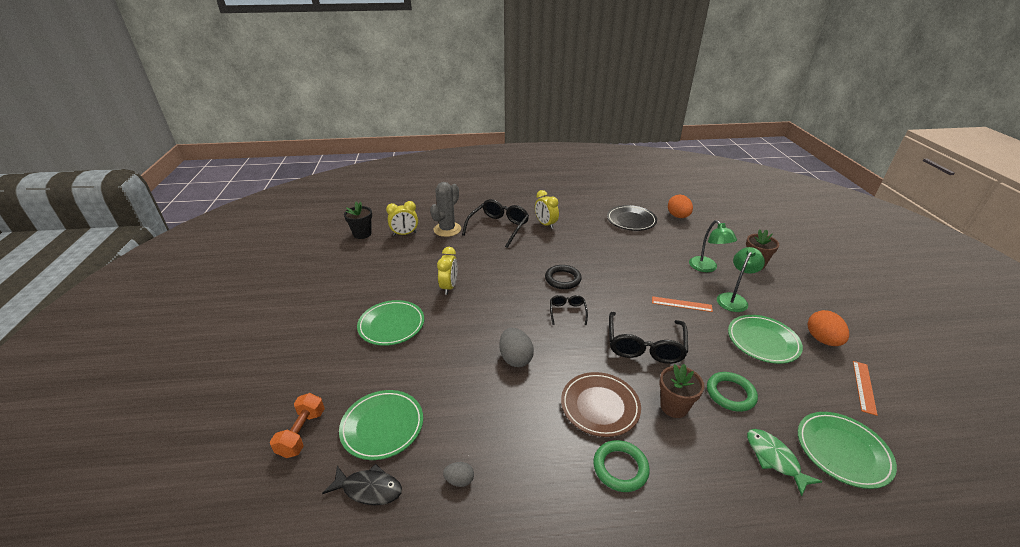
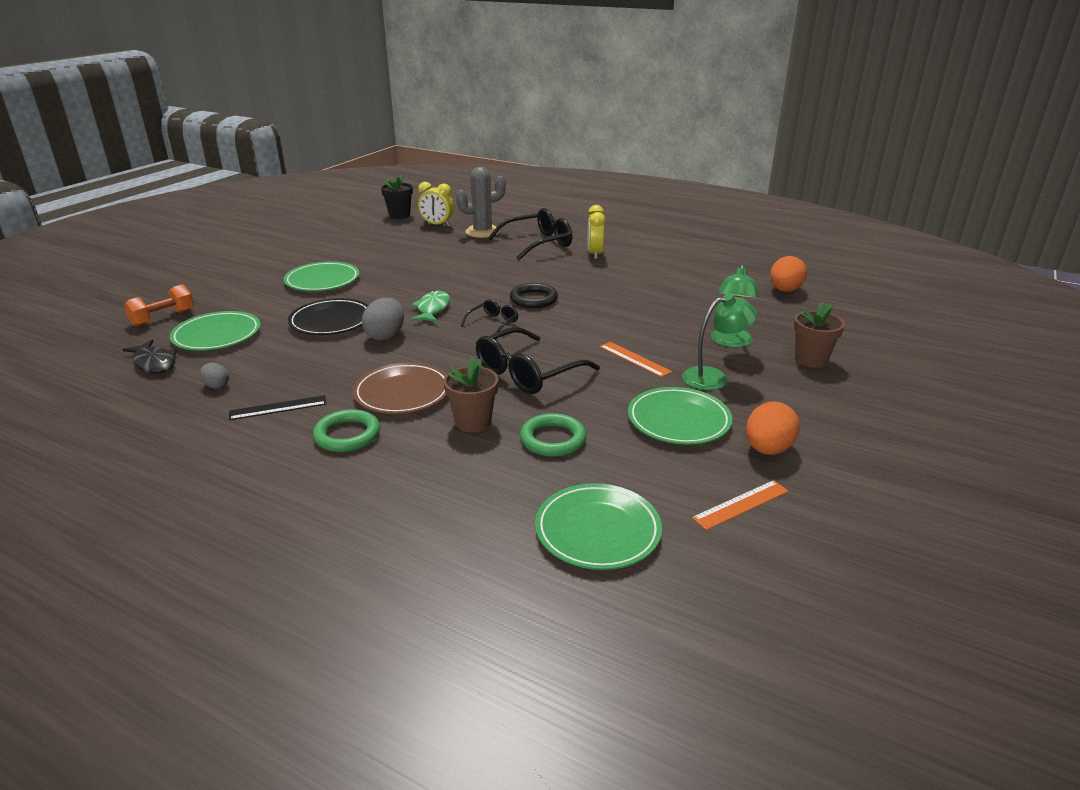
camera: 35 degrees right, 5 degrees down
(449, 287) = (412, 271): yellow clock -> none
(539, 473) = (278, 408): none -> black ruler
(631, 220) = (709, 277): black plate -> black plate (331, 321)
(774, 459) = (506, 498): green fish -> green fish (432, 309)

